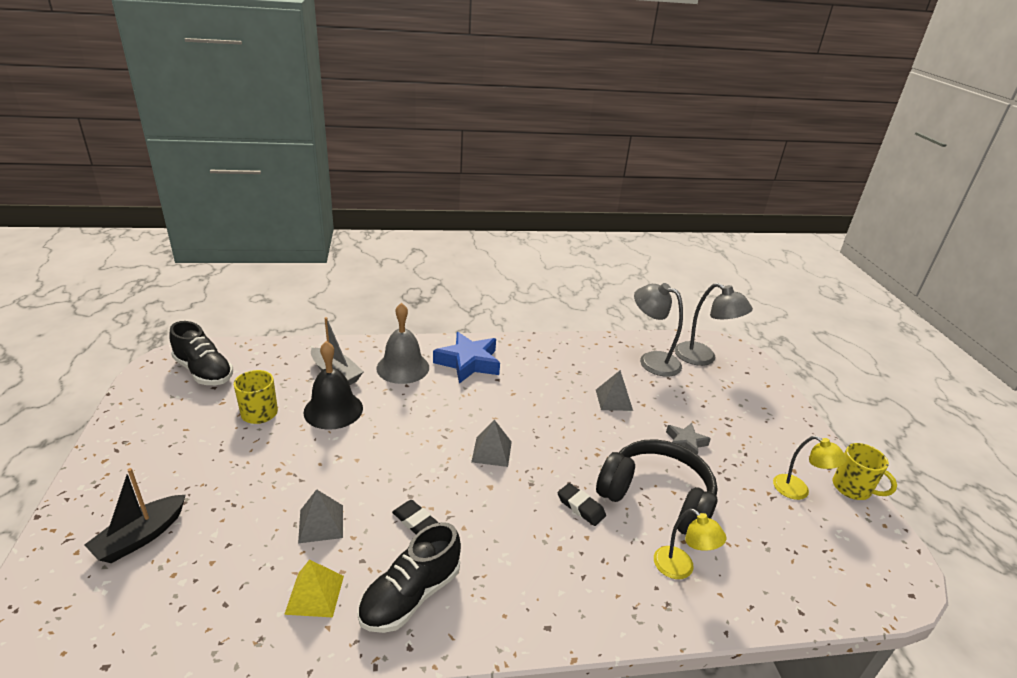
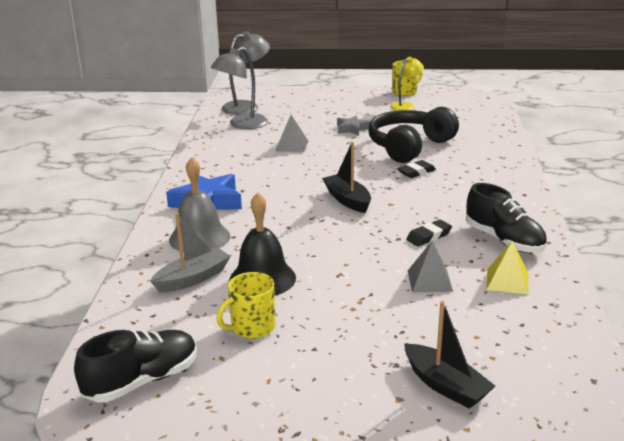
camera: 75 degrees left, 5 degrees down
(492, 451) = (347, 200): grey pyramid -> black boat
(680, 569) = (473, 149): yellow lamp -> none

